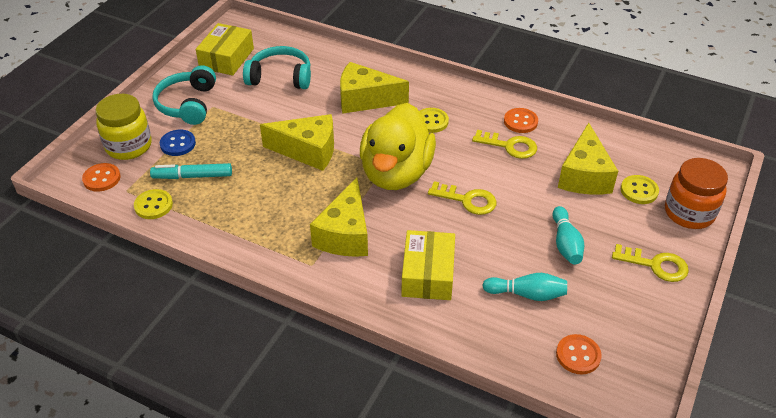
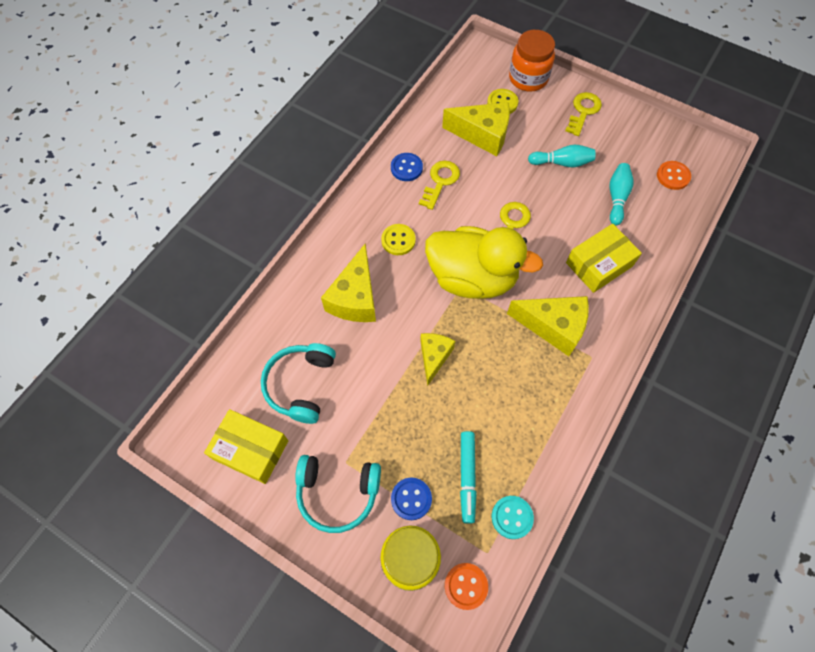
camera: 85 degrees left, 20 degrees up
(153, 205) = (512, 517): yellow button -> turquoise button
(308, 151) = (434, 357): yellow cheese -> yellow cheese, size x0.64
(428, 274) = (599, 264): yellow box -> yellow box turned 45 degrees counterclockwise
(520, 122) = (406, 168): orange button -> blue button

